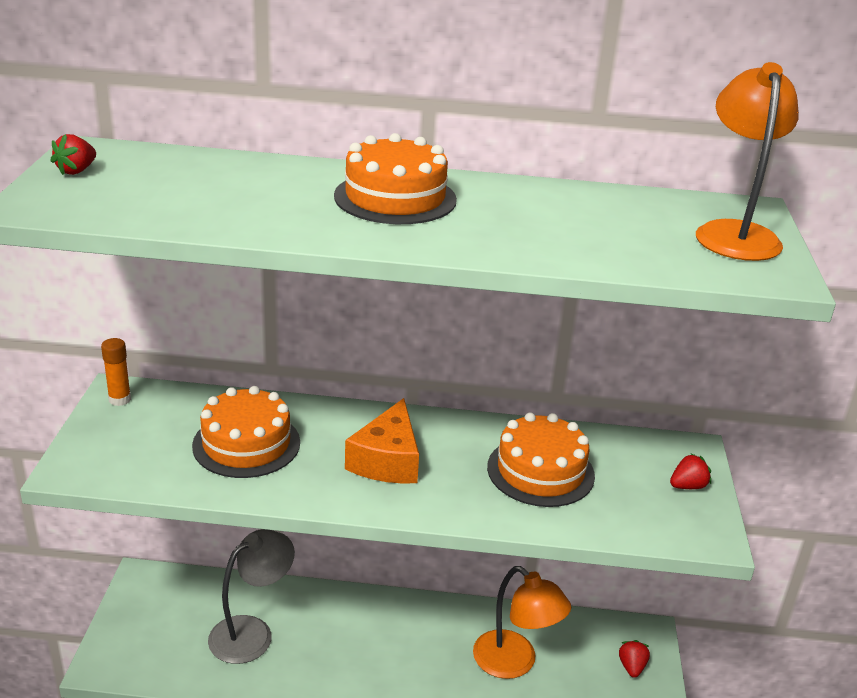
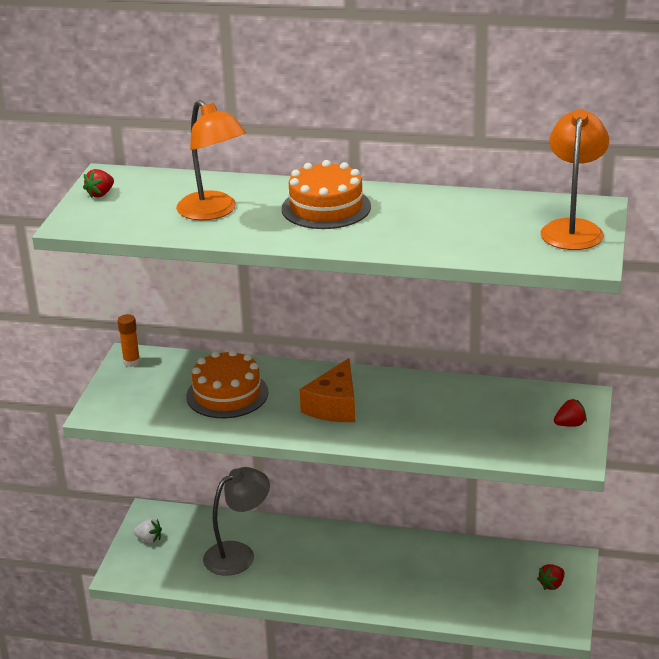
camera: 10 degrees right, 0 degrees up
(140, 614) = (149, 539): none -> white strawberry
(514, 663) = (452, 580): orange lamp -> orange lamp (213, 212)
(540, 471) = (453, 413): orange cake -> none
(631, 667) = (551, 585): red strawberry -> red strawberry turned 150 degrees counterclockwise

